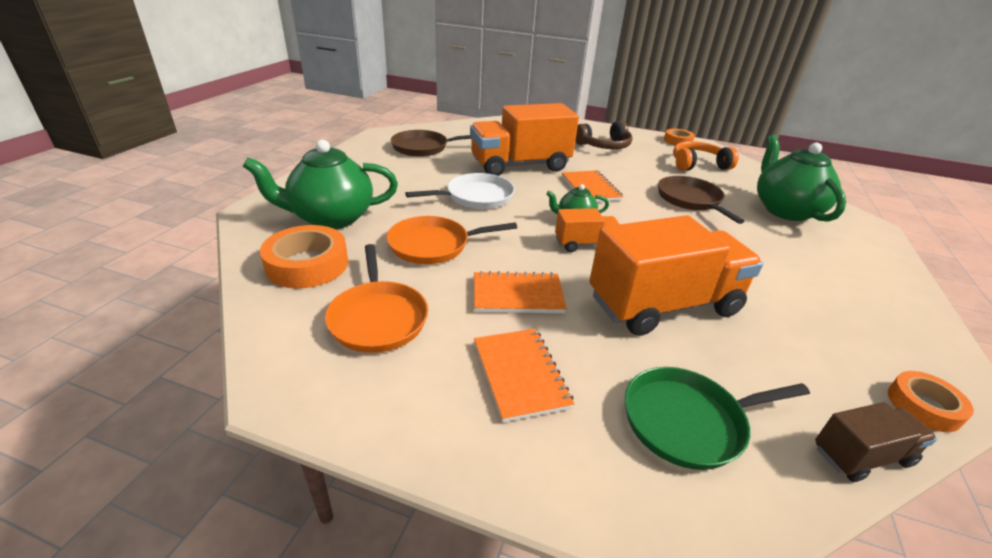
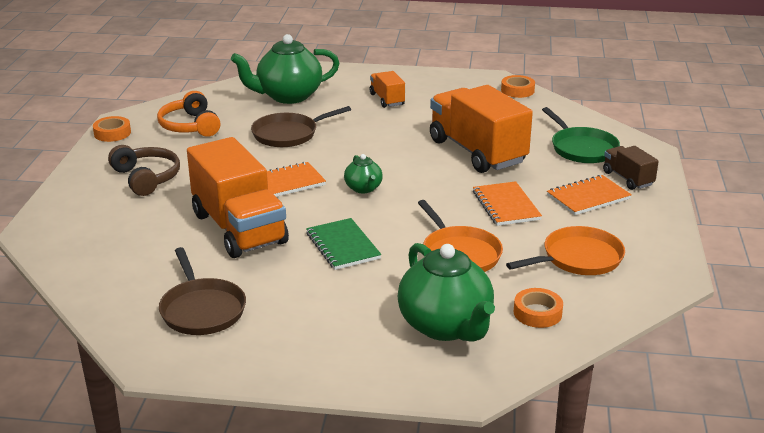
camera: 100 degrees left, 5 degrees down
(307, 264) = (537, 313): orange tape -> orange tape, size x0.61
(476, 197) = (343, 246): white pan -> green notebook
(585, 244) = (408, 182): orange truck -> orange truck (387, 99)
(861, 455) = (567, 110): brown truck -> brown truck (627, 179)

